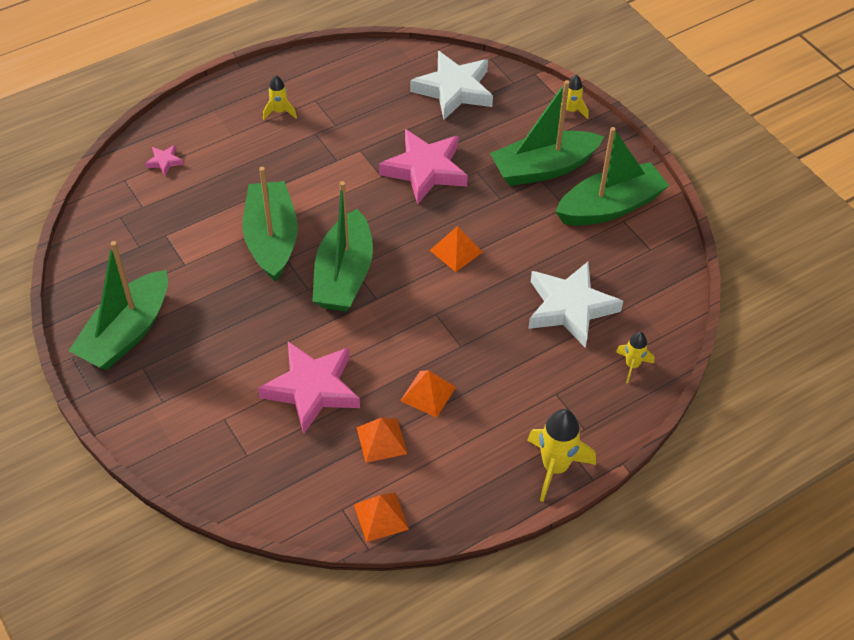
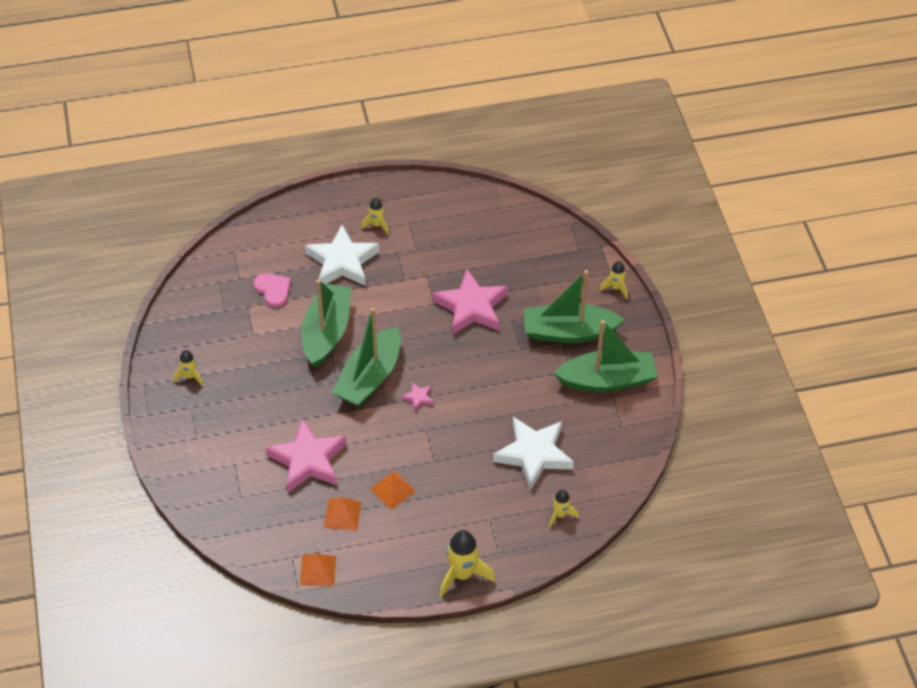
camera: 20 degrees right, 0 degrees up
(126, 333) = (190, 376): green boat -> yellow rocket
(164, 162) = (270, 244): pink star -> pink star (418, 398)
(189, 210) = (273, 290): none -> pink heart
(454, 90) = (526, 243): white star -> white star (342, 262)
(456, 251) = (465, 382): orange pyramid -> none

